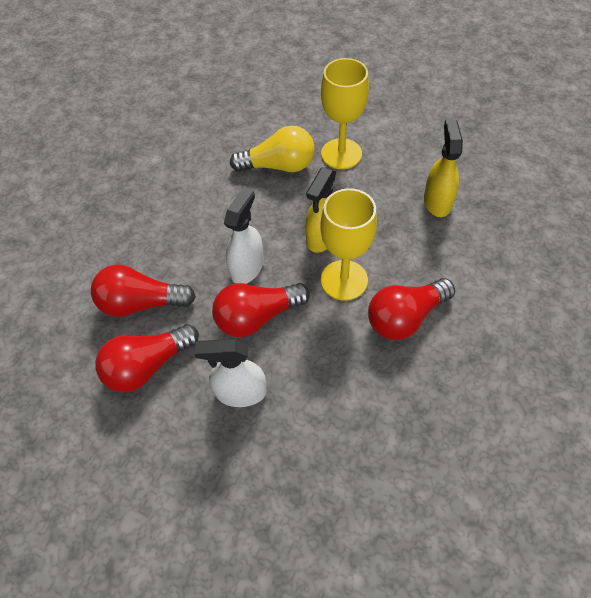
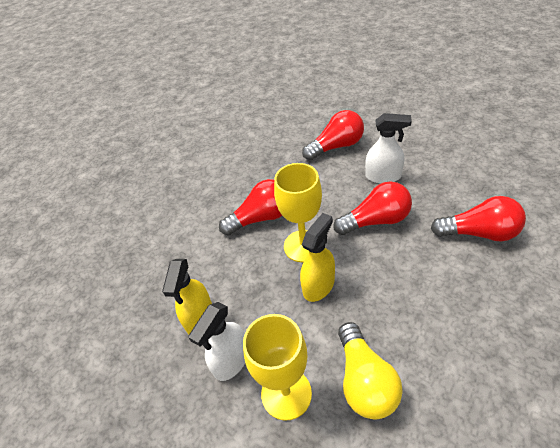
camera: 170 degrees left, 10 degrees down
(148, 366) = (456, 191): red light bulb -> red light bulb (336, 146)
(247, 267) = (389, 260): white spray bottle -> white spray bottle (231, 360)
(278, 166) = (364, 381): yellow light bulb -> yellow light bulb turned 105 degrees counterclockwise

